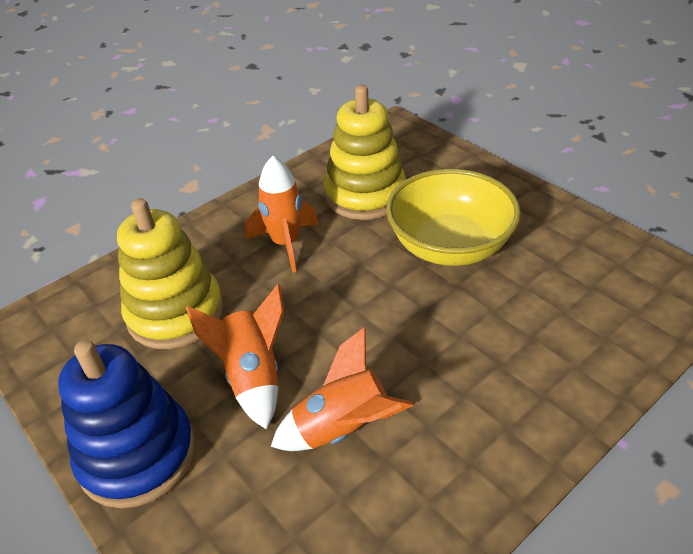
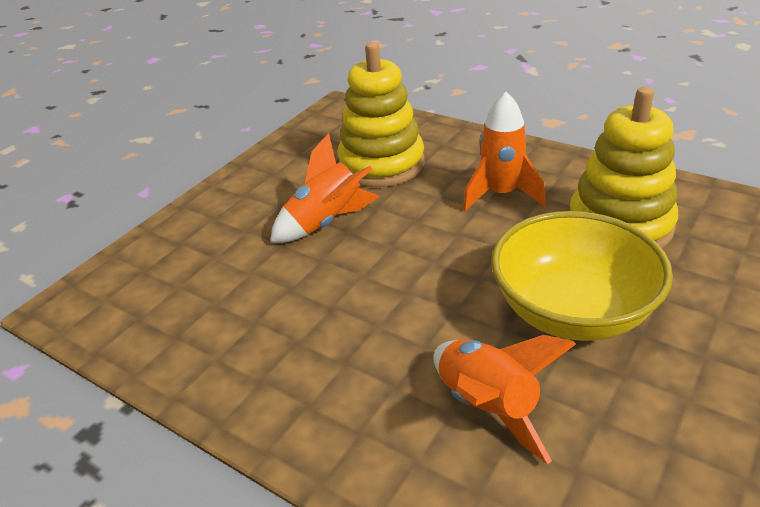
camera: 75 degrees right, 5 degrees down
(137, 455) = (240, 193): blue stacking toy -> none
(343, 428) = (283, 287): orange rocket -> orange rocket (487, 407)

